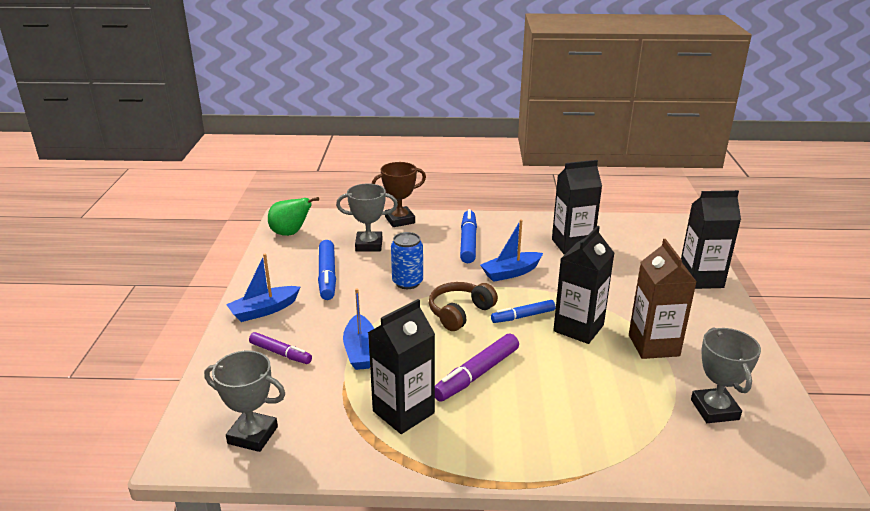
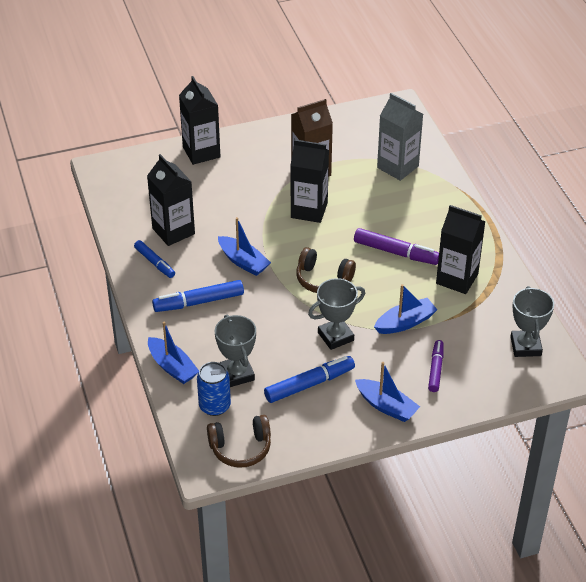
camera: 110 degrees left, 15 degrees up
(290, 233) = (241, 448): green pear -> brown headphones
(400, 220) = (172, 367): brown trophy -> blue boat
(407, 282) = (293, 324): blue can -> blue can (214, 406)
(523, 316) = (309, 242): blue marker -> blue marker (154, 263)
(650, 423) = (397, 167): none -> grey carton
(714, 409) = (368, 141): grey trophy -> grey trophy (335, 336)

